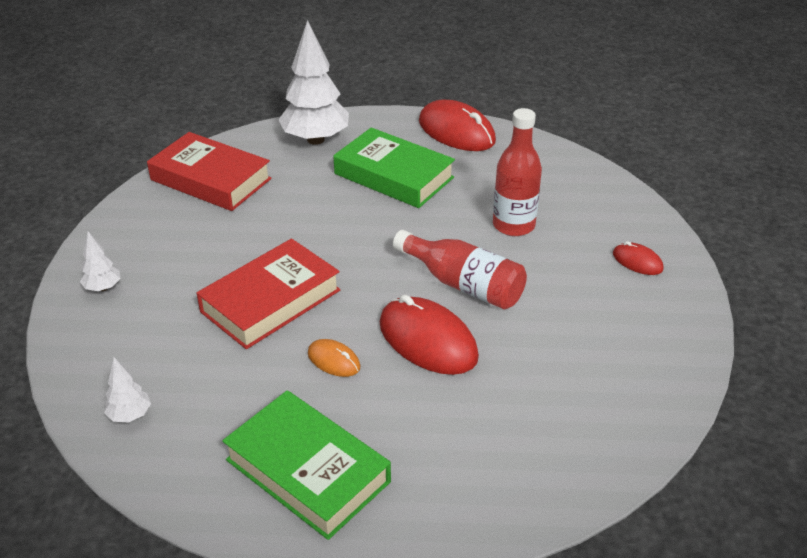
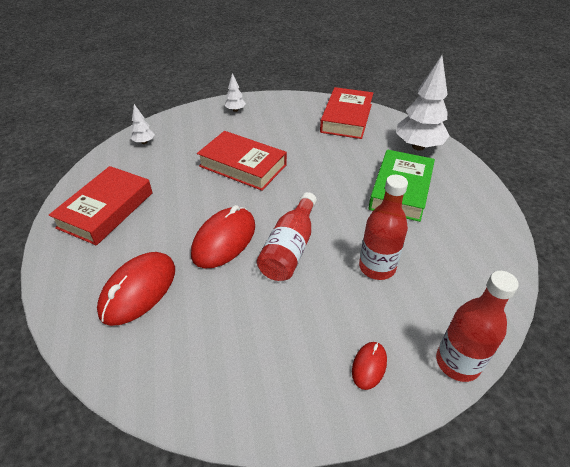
camera: 75 degrees right, 5 degrees up
(308, 470) = (106, 210): green book -> red book
(334, 360) = (196, 201): orange mouse -> none
(456, 131) = (486, 212): red mouse -> red mouse (138, 290)
(640, 209) = (457, 362): none -> red bottle

